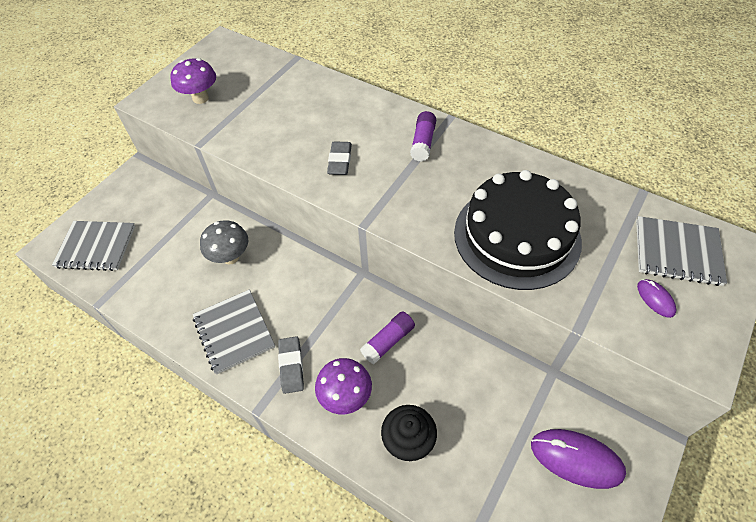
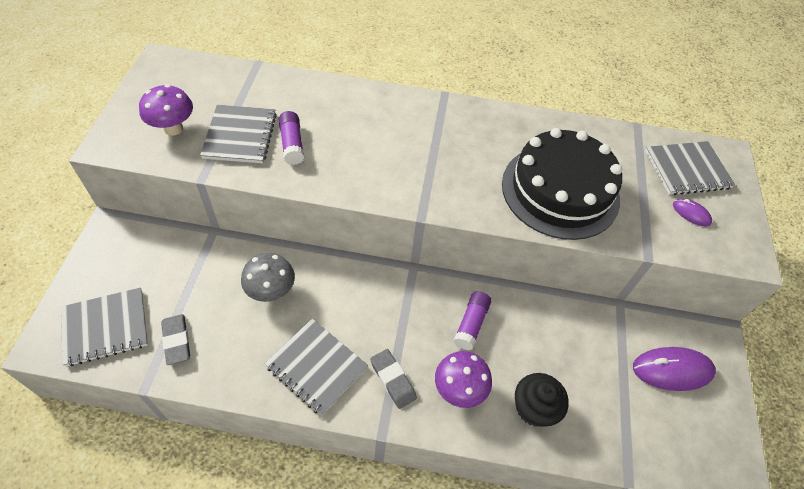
camera: 30 degrees left, 0 degrees up
(248, 115) = (240, 136): none -> grey notebook
(340, 161) = (363, 161): grey eraser -> grey eraser (177, 341)
(423, 142) = (433, 124): purple glue stick -> purple glue stick (292, 144)

